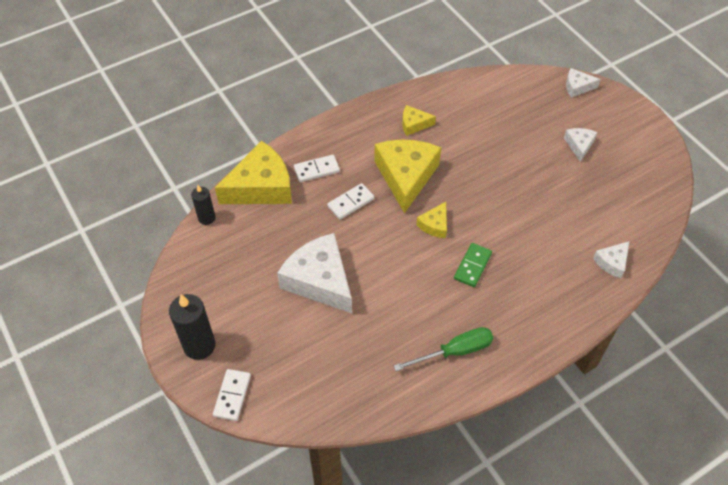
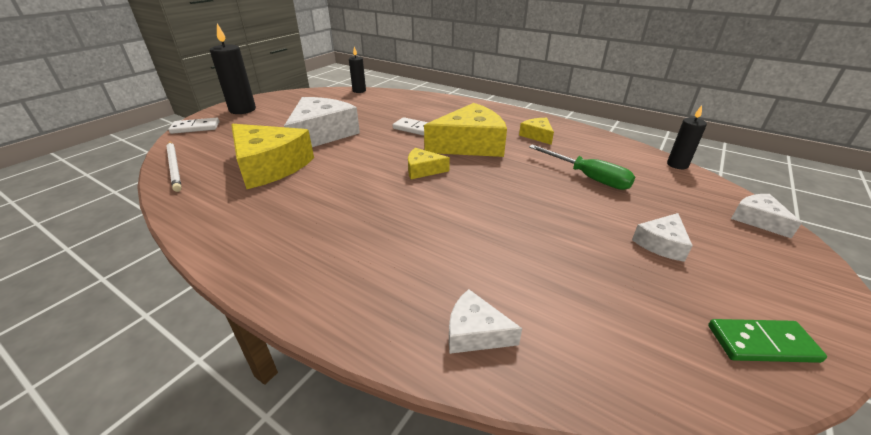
camera: 65 degrees right, 20 degrees down
(261, 186) = (402, 99): yellow cheese -> yellow cheese (270, 166)
(316, 170) = (437, 111): white domino -> none
(332, 411) = (174, 167): none -> white pencil
(455, 351) = (254, 217): green screwdriver -> green screwdriver (588, 177)
(472, 266) = (383, 203): green domino -> green domino (761, 343)
(502, 74) = (677, 165): none -> black candle
(579, 145) = (661, 244): white cheese -> white cheese turned 150 degrees clockwise

